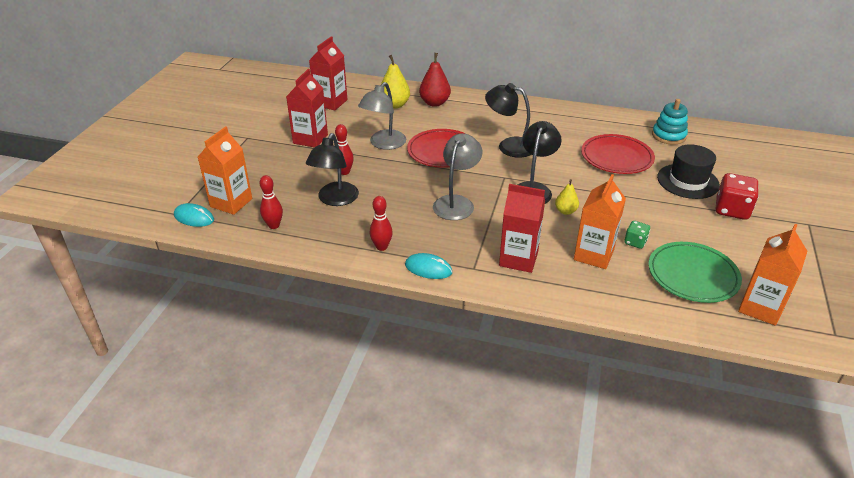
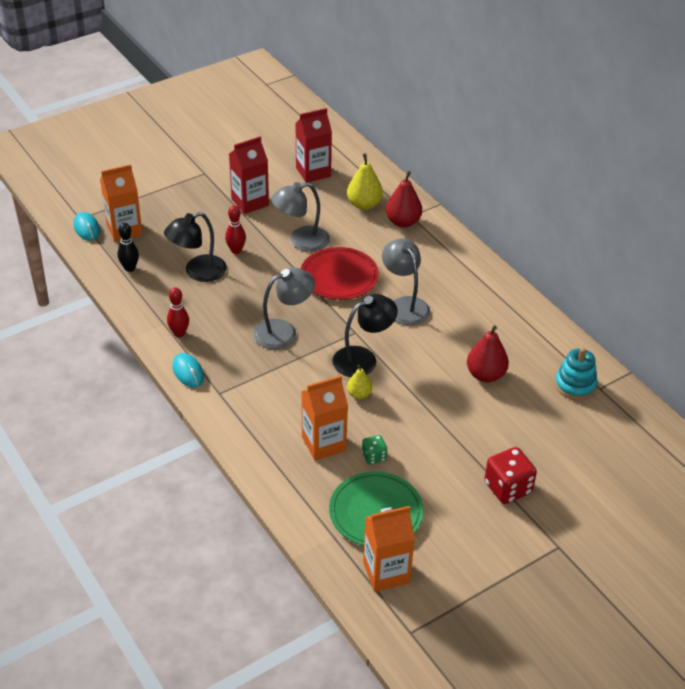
camera: 40 degrees right, 5 degrees up
(274, 225) = (130, 268): red bowling pin -> black bowling pin
(509, 146) = (404, 305): black lamp -> grey lamp
(518, 259) = (262, 408): red carton -> none
(616, 157) = (485, 375): red plate -> red pear
(687, 181) = (514, 438): black hat -> none

